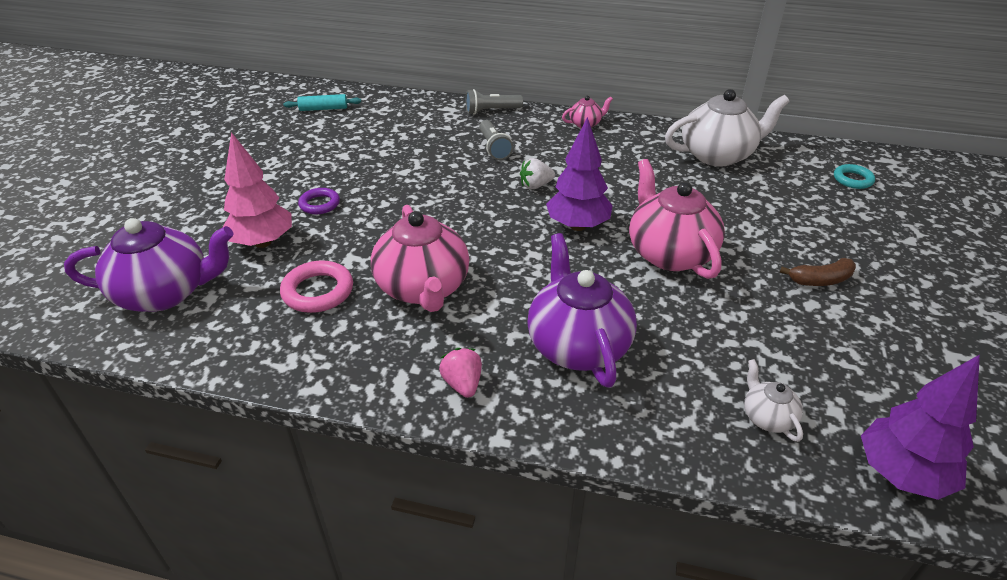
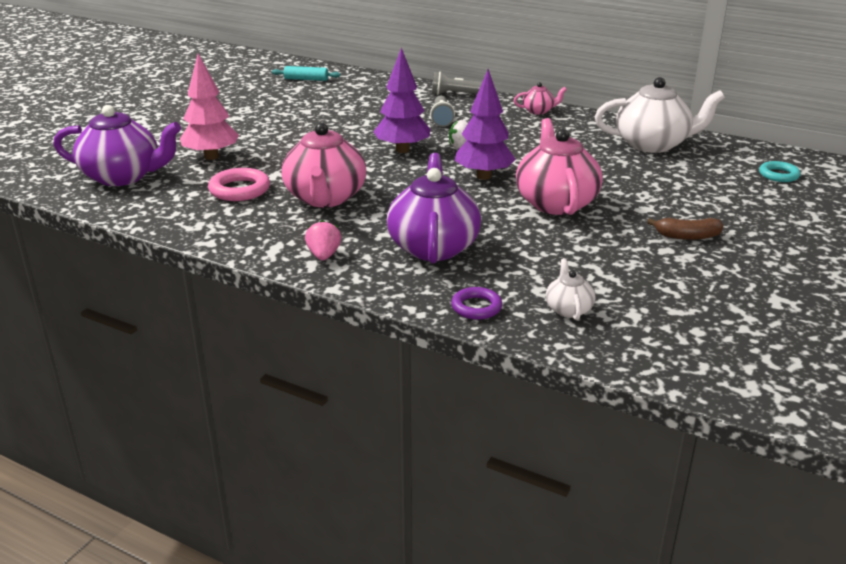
camera: 15 degrees right, 10 degrees down
(319, 204) = (269, 139): purple ring -> purple ring (476, 307)
(901, 474) = (663, 357): purple tree -> purple tree (402, 150)

